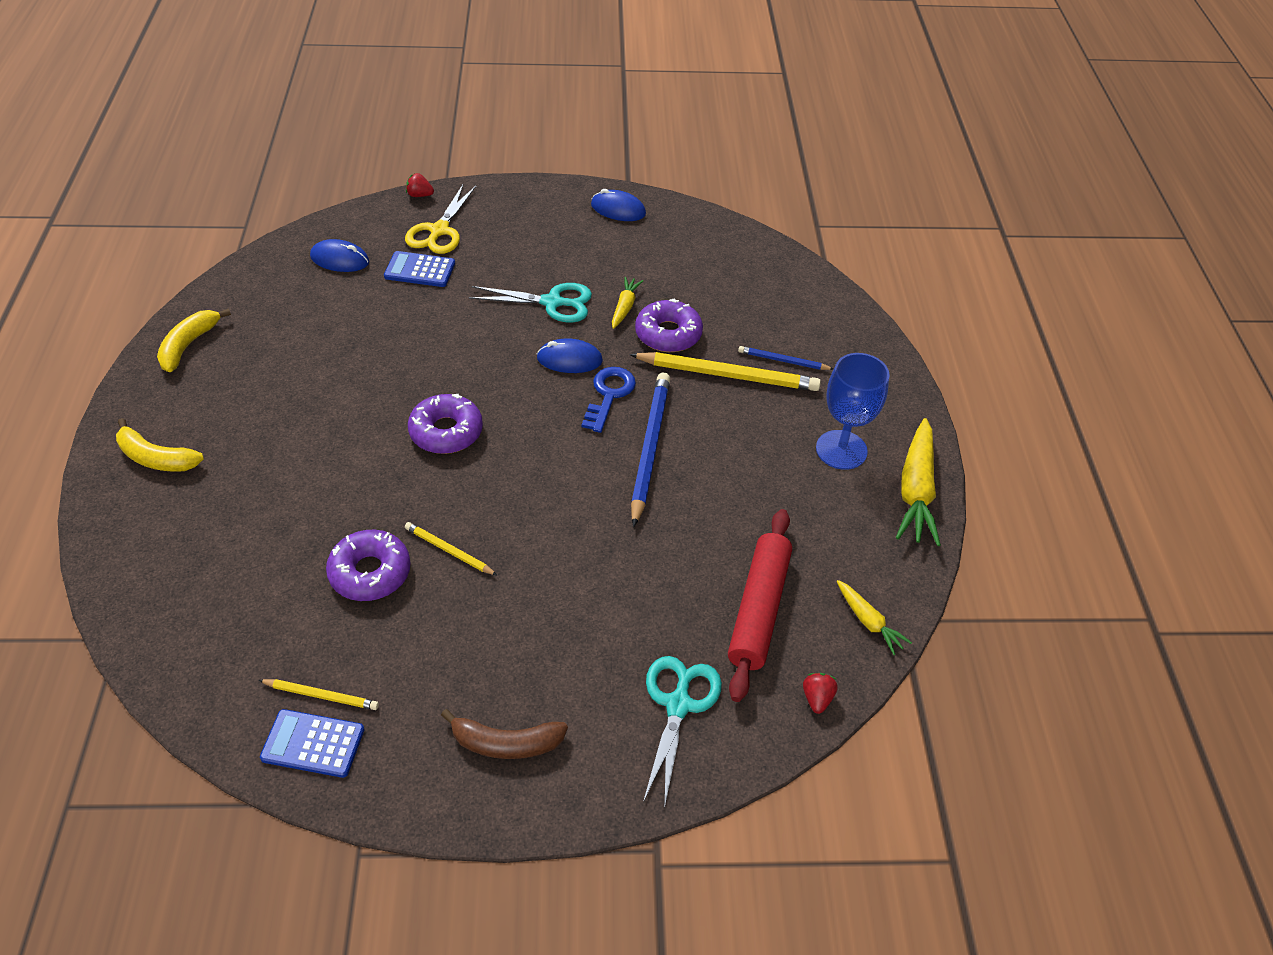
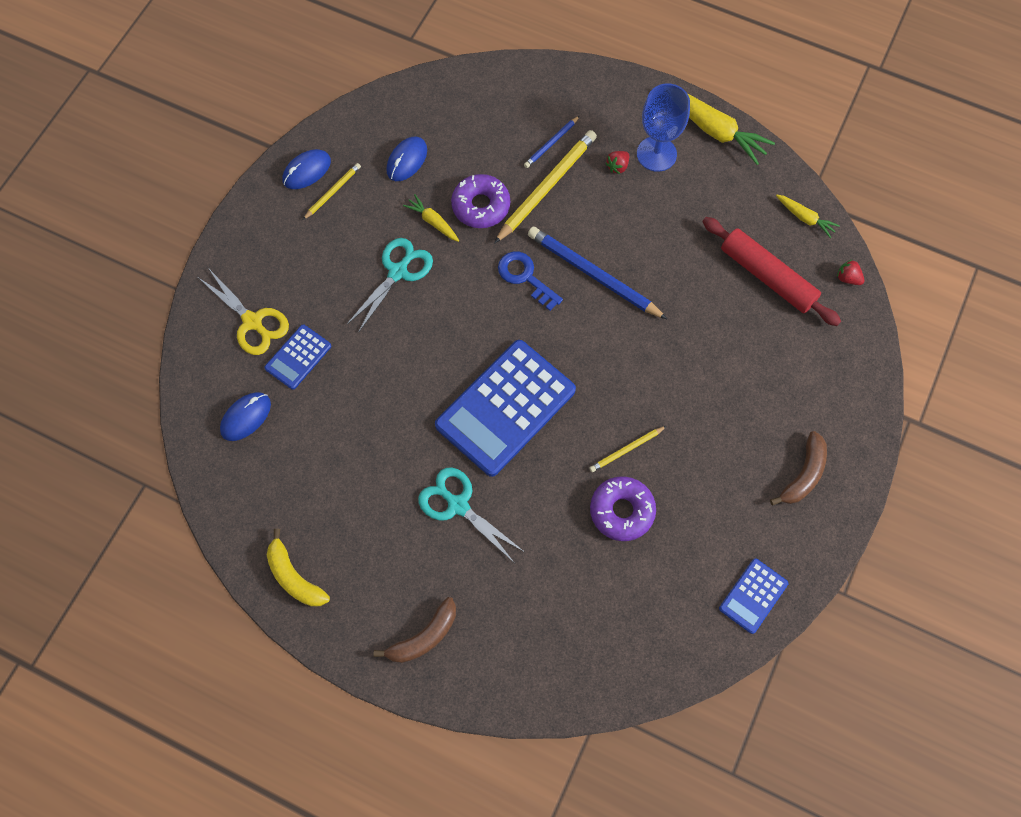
camera: 60 degrees left, 20 degrees up
(156, 458) = (424, 637): yellow banana -> brown banana
(321, 695) = (716, 578): yellow pencil -> yellow pencil (332, 192)
(419, 195) = (190, 319): red strawberry -> red strawberry (617, 166)
(446, 432) = (505, 408): purple donut -> blue calculator
(569, 359) = (472, 288): blue mouse -> blue mouse (407, 160)
(678, 705) = (818, 359): turquoise scissors -> turquoise scissors (458, 505)
(868, 621) = (805, 218): yellow carrot -> yellow carrot turned 45 degrees clockwise

